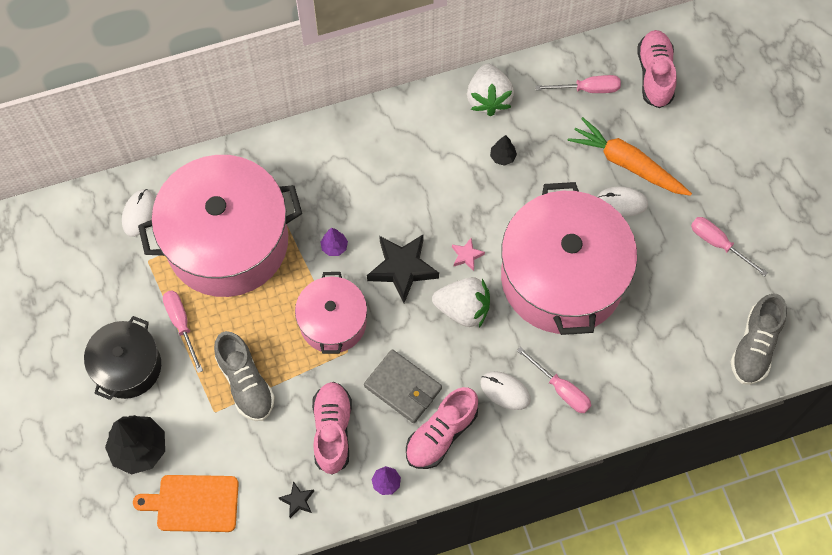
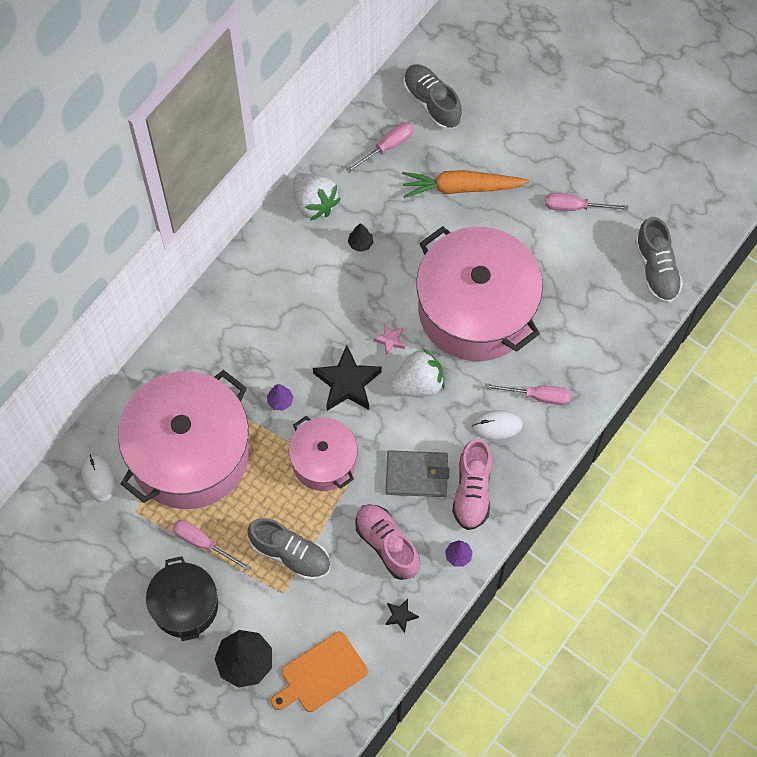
camera: 35 degrees left, 0 degrees up
(621, 202) = (479, 221): white mouse -> none
(655, 75) = (432, 102): pink shoe -> grey shoe

